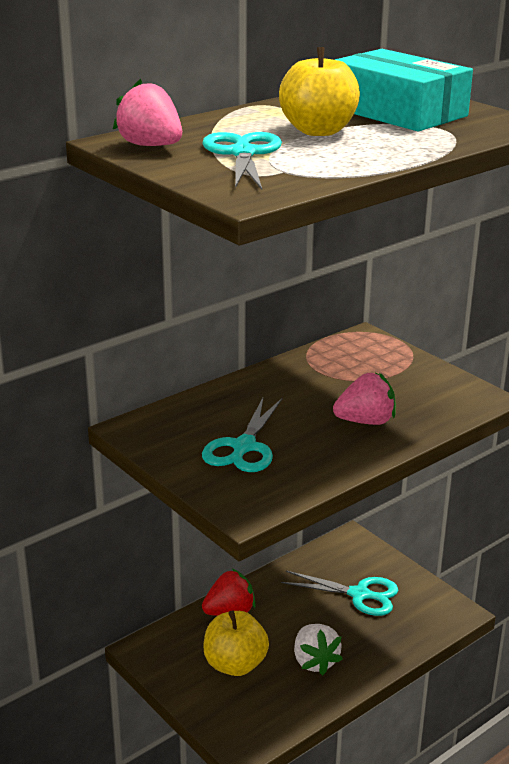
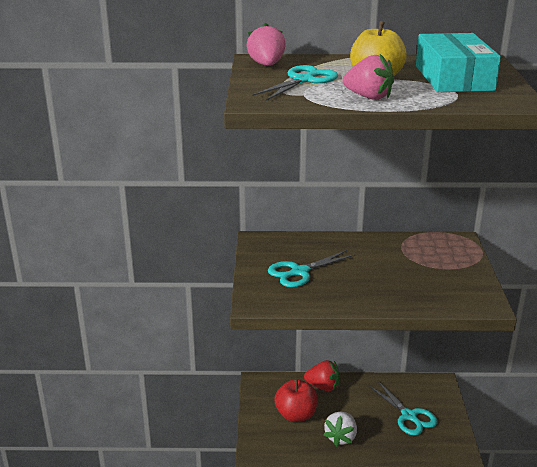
camera: 40 degrees right, 0 degrees up
(235, 664) = (296, 415): yellow apple -> red apple
(365, 421) = (388, 287): pink strawberry -> pink strawberry (368, 97)

